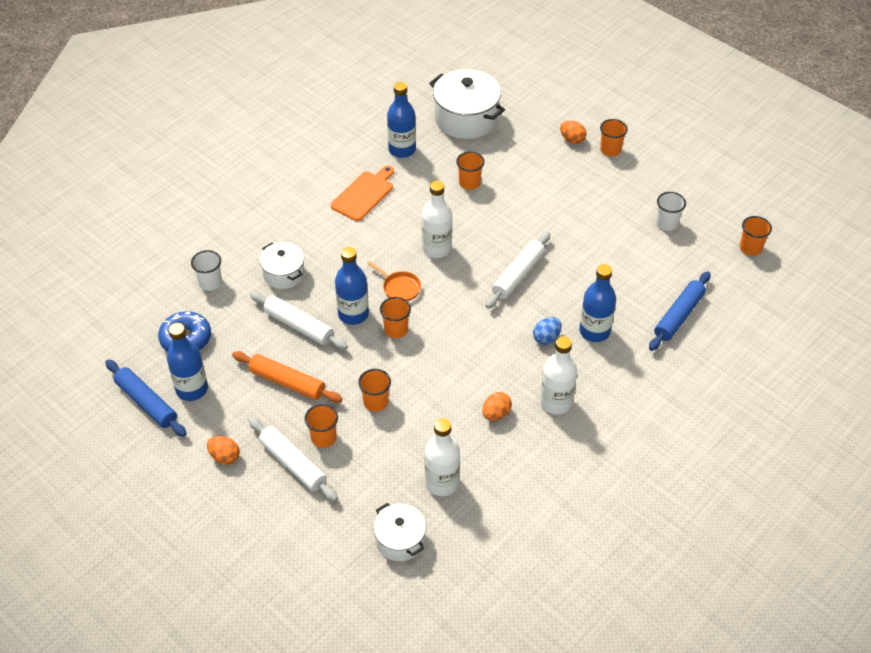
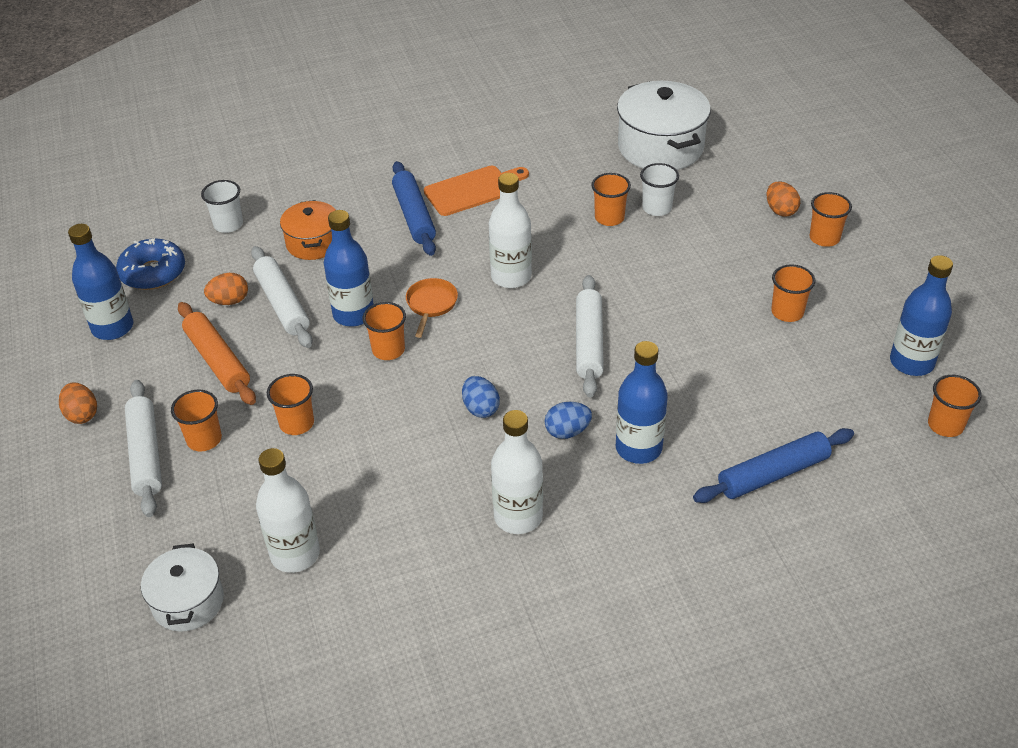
camera: 30 degrees right, 5 degrees down
(146, 403) = (56, 323): blue rolling pin -> blue rolling pin (414, 216)
(284, 274) = (313, 243): white pot -> orange pot
(399, 288) = (431, 304): orange pan -> orange pan turned 150 degrees counterclockwise
(402, 150) = (556, 157): blue bottle -> blue bottle (911, 362)
(484, 345) = (480, 408): none -> blue egg
(496, 414) = (430, 498): orange egg -> orange egg (229, 301)
(518, 275) = (589, 342): white rolling pin -> white rolling pin turned 60 degrees counterclockwise
(621, 209) = (787, 312): none -> orange cup
(667, 223) = (840, 351): white cup -> white cup (657, 208)

